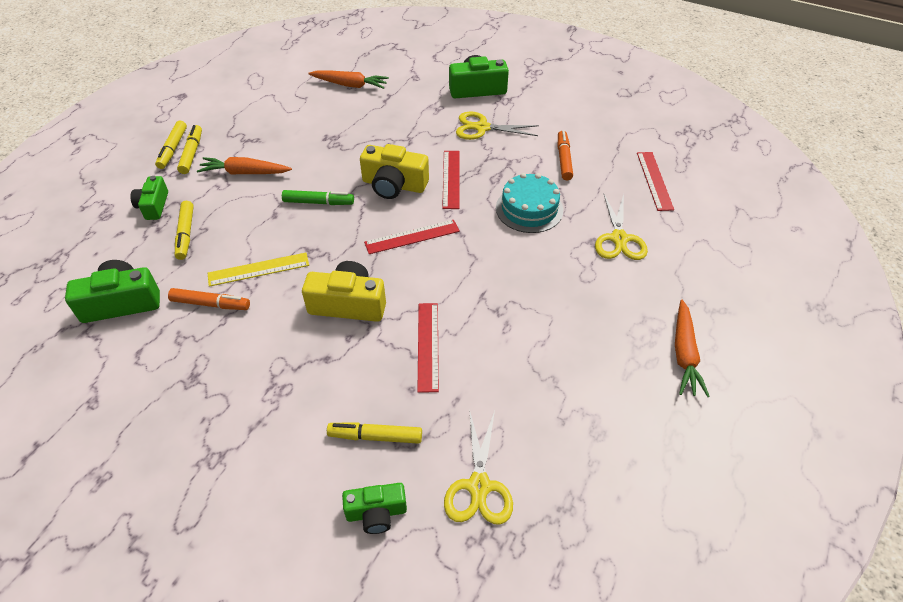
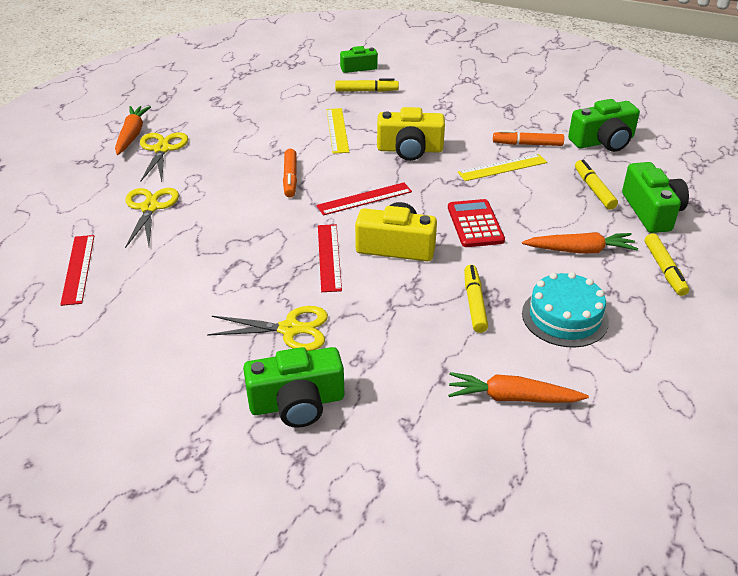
camera: 175 degrees right, 10 degrees down
(153, 206) = (651, 211): green camera -> green camera, size x1.57
(173, 149) = (694, 274): yellow marker -> yellow marker (474, 303)
(318, 202) = (475, 224): green marker -> red calculator
(428, 346) = (337, 130): red ruler -> yellow ruler
(479, 486) = (297, 77): yellow scissors -> yellow scissors (162, 149)
(529, 209) = (239, 230): turquoise cake -> turquoise cake (564, 317)
(564, 159) = (183, 289): orange marker -> orange marker (290, 178)

